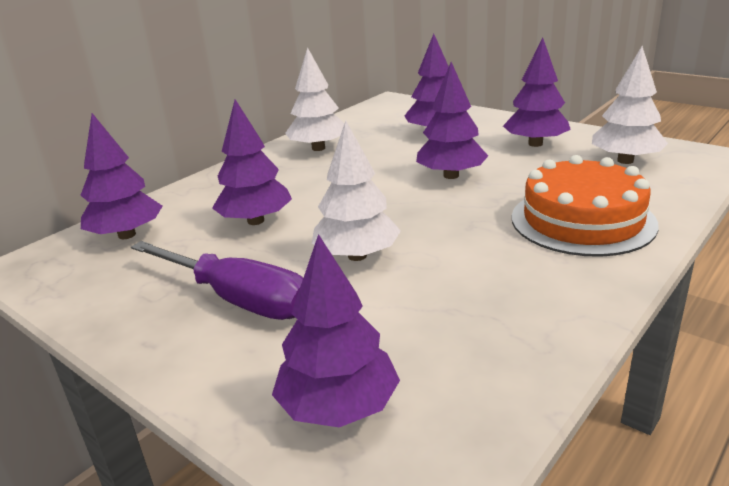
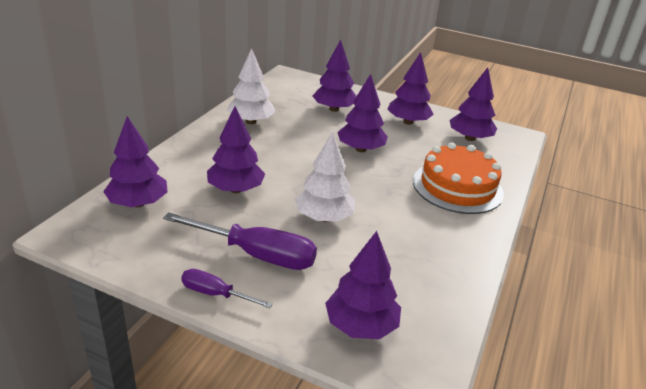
camera: 20 degrees left, 5 degrees up
(152, 346) = (215, 294): none -> purple screwdriver
(625, 160) = (469, 138): white tree -> purple tree

